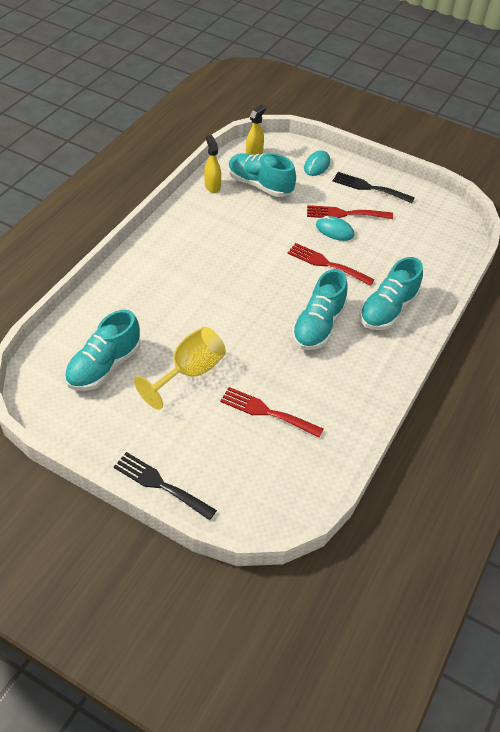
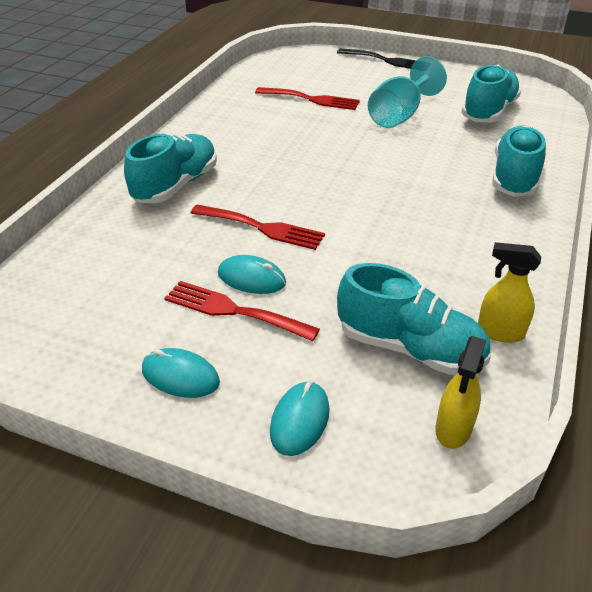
camera: 175 degrees right, 10 degrees down
(189, 372) = (399, 115): yellow goblet -> turquoise goblet
(212, 186) = (499, 332): yellow spray bottle -> yellow spray bottle turned 135 degrees clockwise
(318, 326) = (267, 162): turquoise shoe -> turquoise shoe (514, 177)
(345, 214) = (233, 311): red fork -> red fork turned 150 degrees counterclockwise
(369, 187) = (180, 376): black fork -> turquoise mouse

